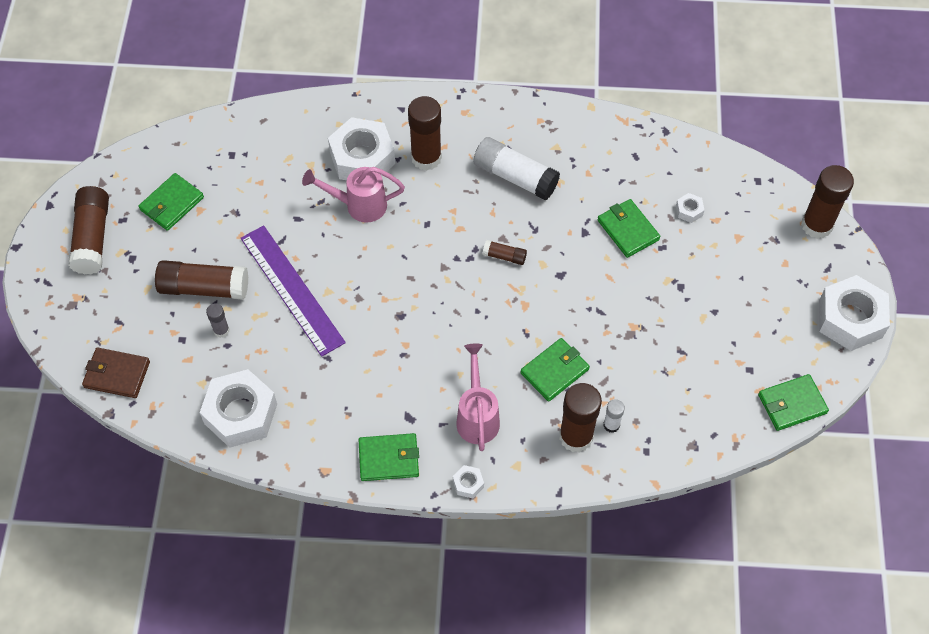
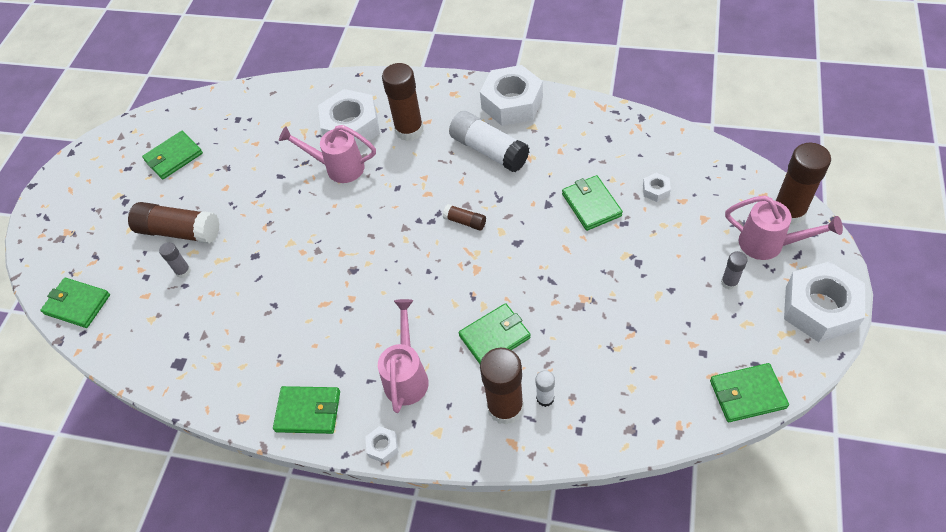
camera: 15 degrees right, 5 degrees down
(92, 238) = (97, 182): brown glue stick -> none
(117, 374) = (77, 304): brown wallet -> green wallet
(240, 413) = (178, 352): white nut -> white nut (512, 103)
(292, 289) = (258, 238): purple ruler -> none
(767, 300) = (729, 282): none -> grey glue stick
(801, 259) = (769, 244): none -> pink watering can

